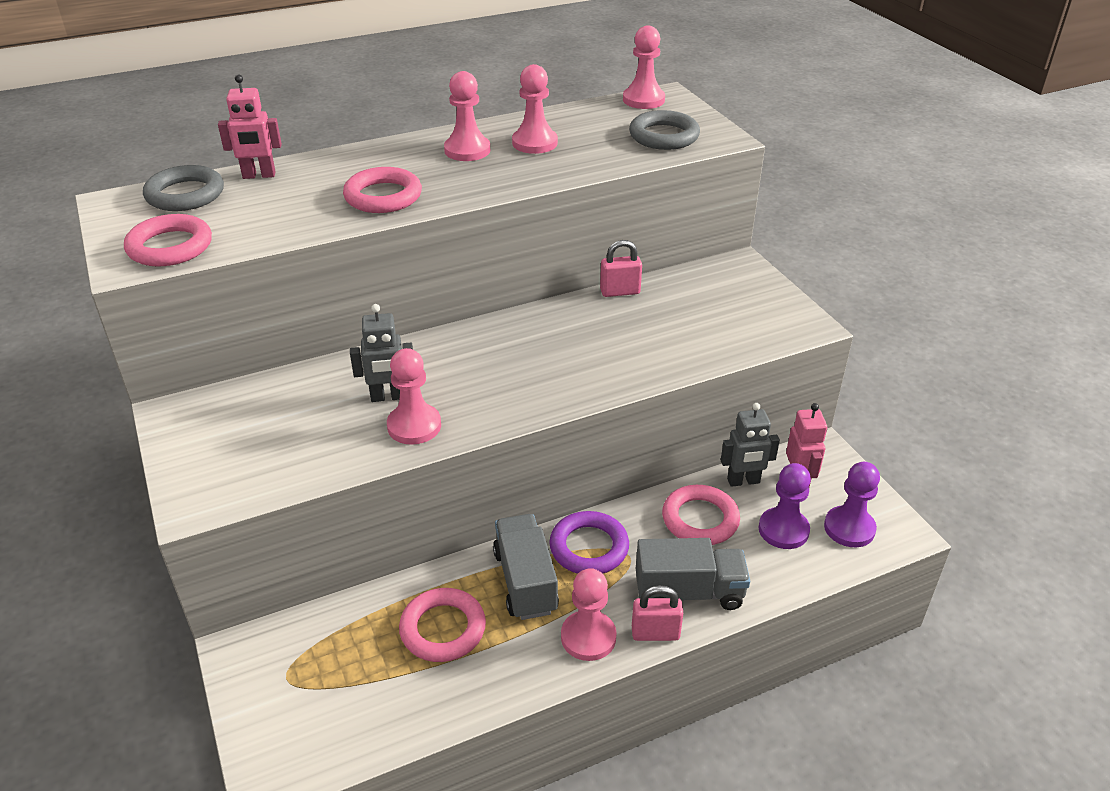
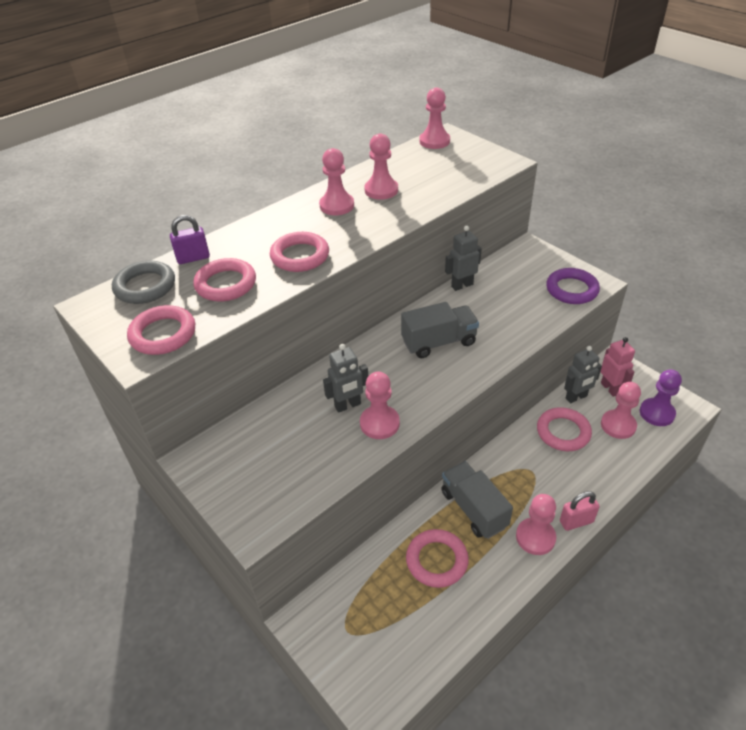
camera: 15 degrees left, 5 degrees up
(259, 175) = (193, 258): pink robot -> purple padlock
(276, 209) = (226, 284): none -> pink ring
(589, 547) = (502, 472): purple ring -> purple ring (571, 289)
(620, 292) = (462, 285): pink padlock -> grey robot
(664, 136) = (467, 167): grey ring -> none
(689, 592) = (582, 486): grey truck -> grey truck (439, 342)
(783, 530) = (618, 425): purple pawn -> pink pawn

